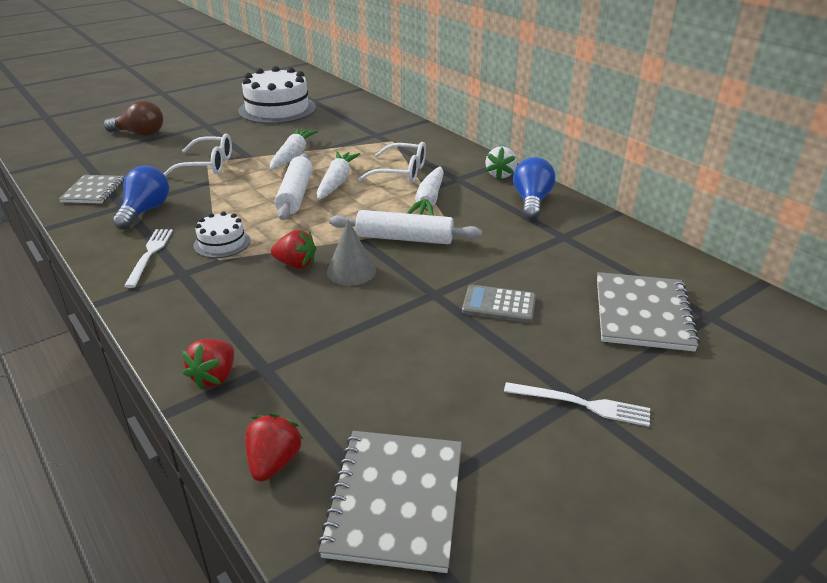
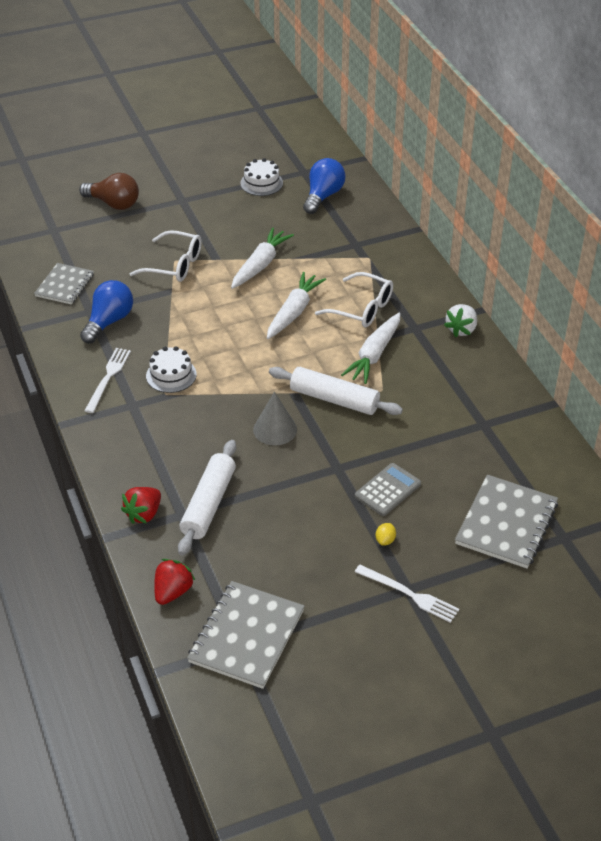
camera: 15 degrees right, 10 degrees up
(277, 109) = (261, 183): white cake -> white cake, size x0.50
(295, 195) = (250, 323): white rolling pin -> white rolling pin (209, 504)
(296, 264) = (229, 413): red strawberry -> none
(499, 304) = (387, 490): grey calculator -> grey calculator turned 105 degrees clockwise
(522, 352) = (385, 540): none -> yellow lemon
(531, 202) = (474, 373): blue light bulb -> blue light bulb (323, 196)

